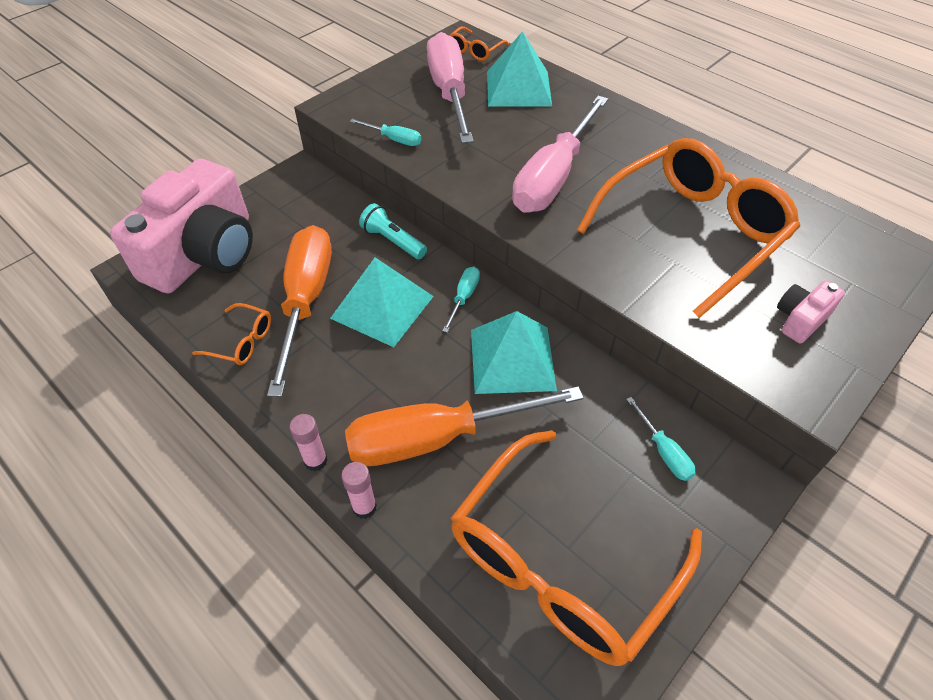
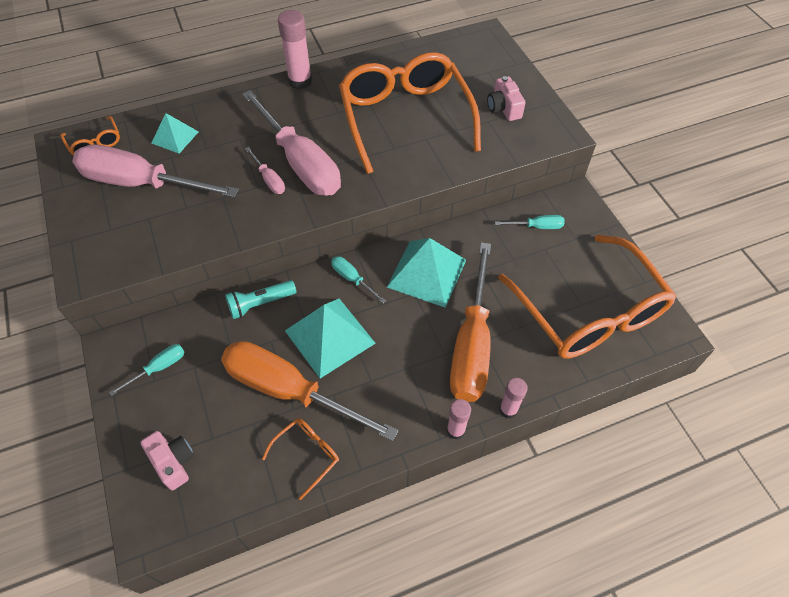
camera: 65 degrees left, 5 degrees up
(204, 254) = (173, 462): pink camera -> pink camera, size x0.41
(394, 139) = (175, 245): turquoise screwdriver -> turquoise screwdriver (158, 368)
(514, 164) = (269, 179): none -> pink screwdriver
(518, 88) = (175, 137): turquoise pyramid -> turquoise pyramid, size x0.58
(667, 134) = (300, 81): none -> pink glue stick

